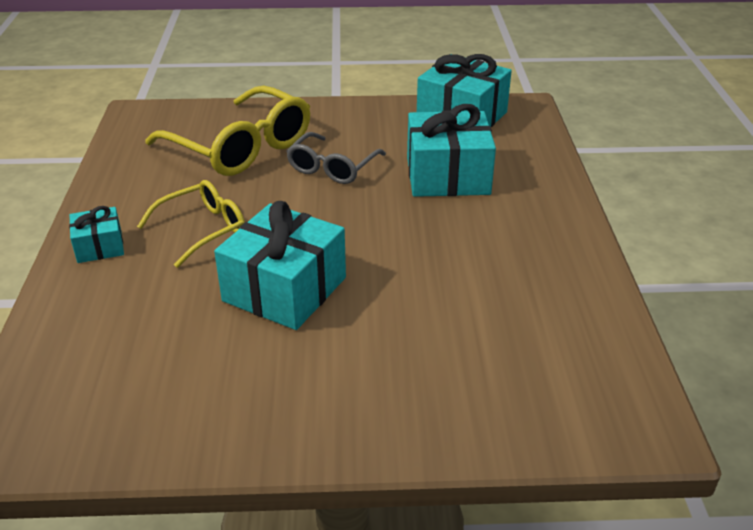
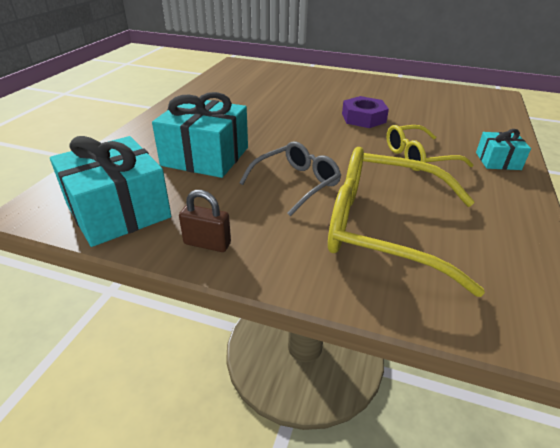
camera: 160 degrees left, 0 degrees up
(241, 147) = (383, 228): yellow glasses -> yellow glasses turned 45 degrees counterclockwise
(284, 289) = (363, 118): turquoise gift -> purple nut
(372, 112) = (207, 243): none -> brown padlock

